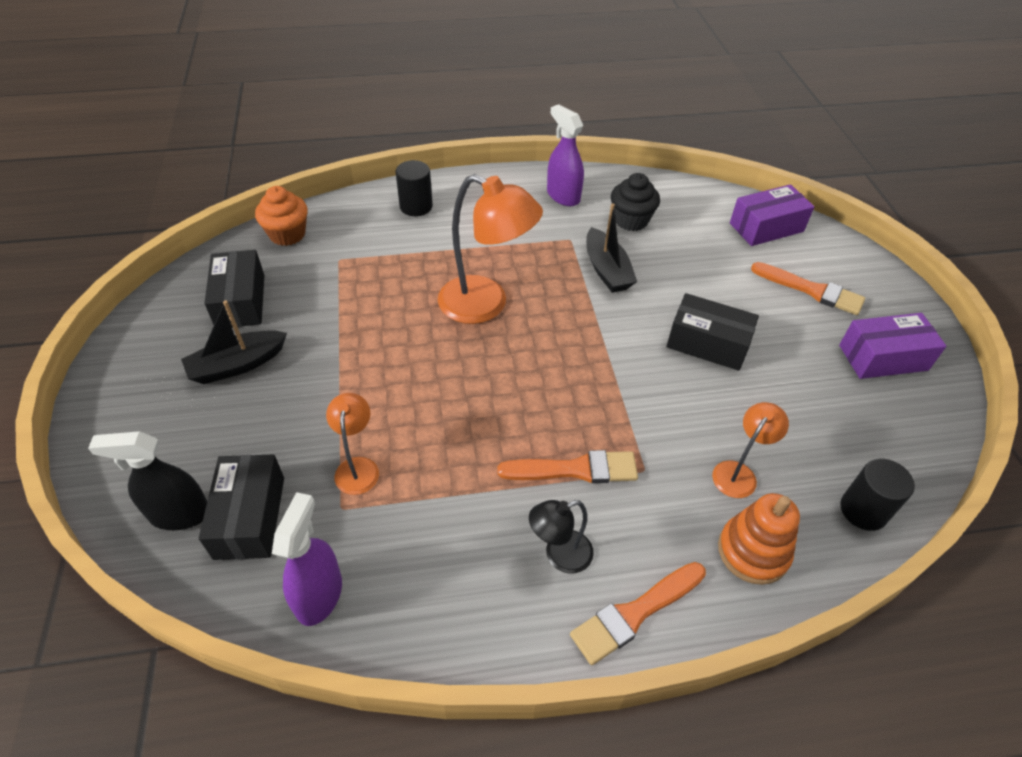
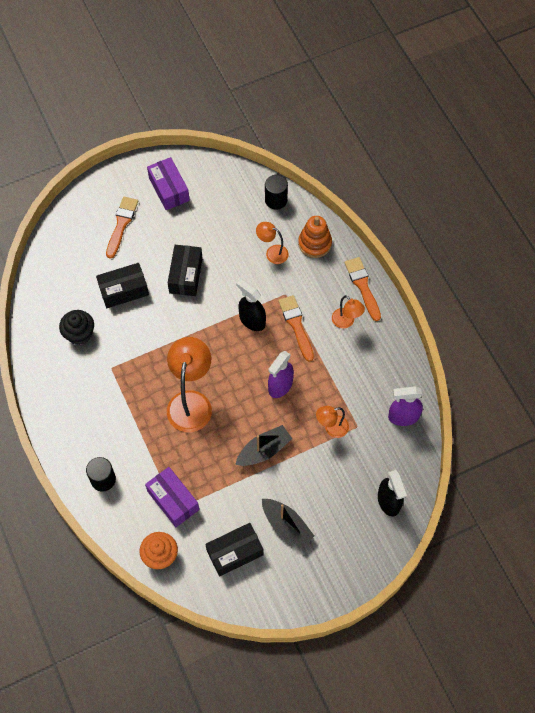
camera: 105 degrees left, 15 degrees up
(250, 517) = (378, 467): black box -> black box (124, 290)
(559, 555) = (346, 322): black lamp -> orange lamp
(563, 196) = (63, 383): purple spray bottle -> purple spray bottle (280, 386)
(602, 408) = (252, 320): none -> black spray bottle
(607, 270) = (136, 339): black boat -> black boat (264, 450)
(635, 613) = (362, 286): orange brush -> orange brush turned 150 degrees counterclockwise
(766, 227) = (64, 252): purple box -> purple box (173, 500)

